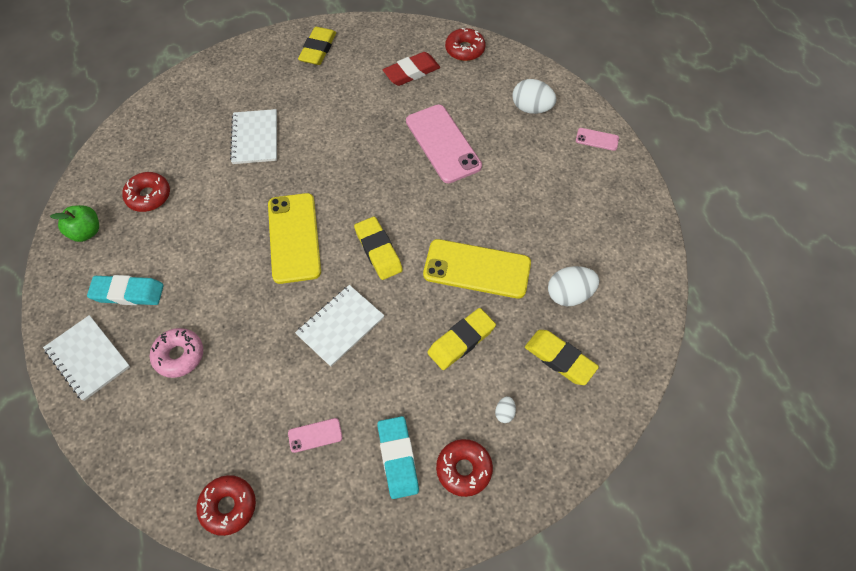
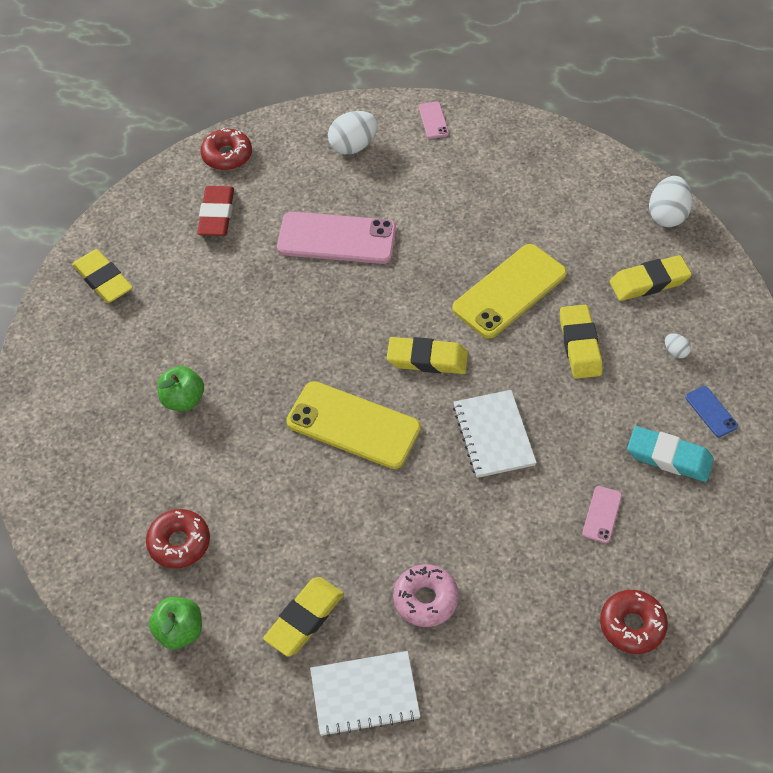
camera: 55 degrees left, 5 degrees down
(128, 293) = (304, 619): turquoise eraser -> yellow eraser
(255, 138) = (183, 400): white notebook -> green apple
(464, 469) = (711, 411): red donut -> blue phone
(569, 294) = (588, 238): white egg -> white egg (667, 215)
(597, 139) = (433, 120): pink phone -> pink phone turned 60 degrees counterclockwise

